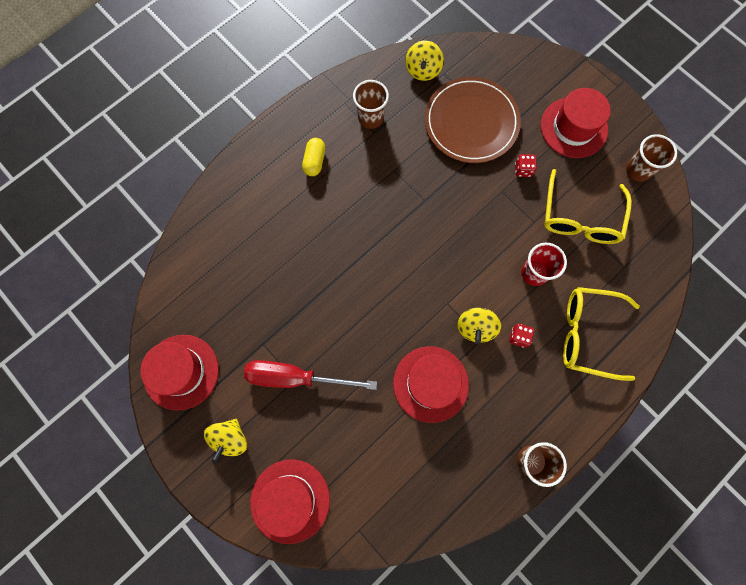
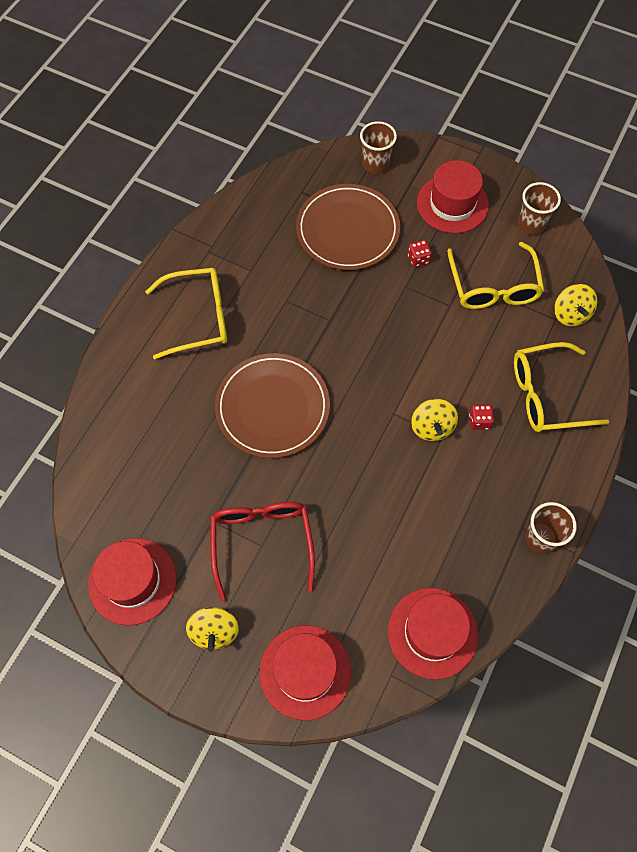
camera: 20 degrees left, 10 degrees down
(295, 377) = (262, 542): red screwdriver -> red glasses
(314, 161) = (198, 318): yellow capsule -> yellow glasses
(347, 262) = (272, 407): none -> brown plate
(370, 118) = (242, 257): brown cup -> brown cup (375, 164)
(423, 70) = (278, 195): yellow spinning top -> yellow spinning top (570, 314)
(430, 384) = (408, 498): red hat -> red hat (432, 633)
(534, 273) = (469, 354): red cup -> none

